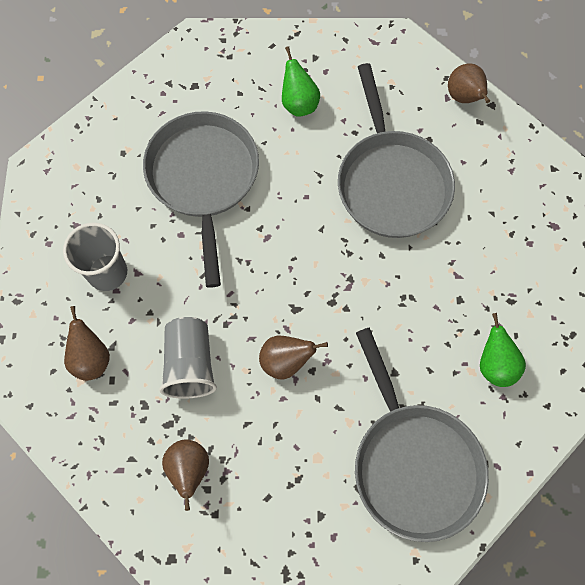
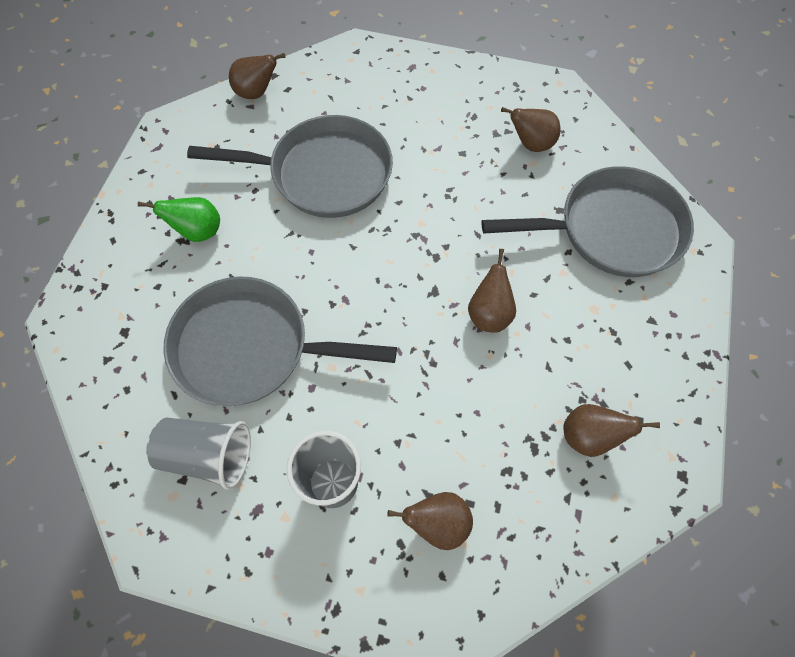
camera: 75 degrees left, 5 degrees down
(190, 364) = (470, 410): grey cup -> grey cup (208, 455)
(495, 364) = (531, 144): green pear -> brown pear

